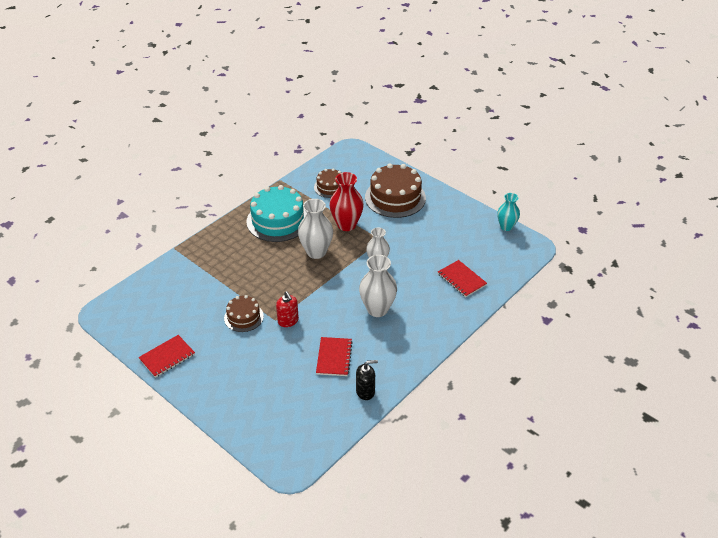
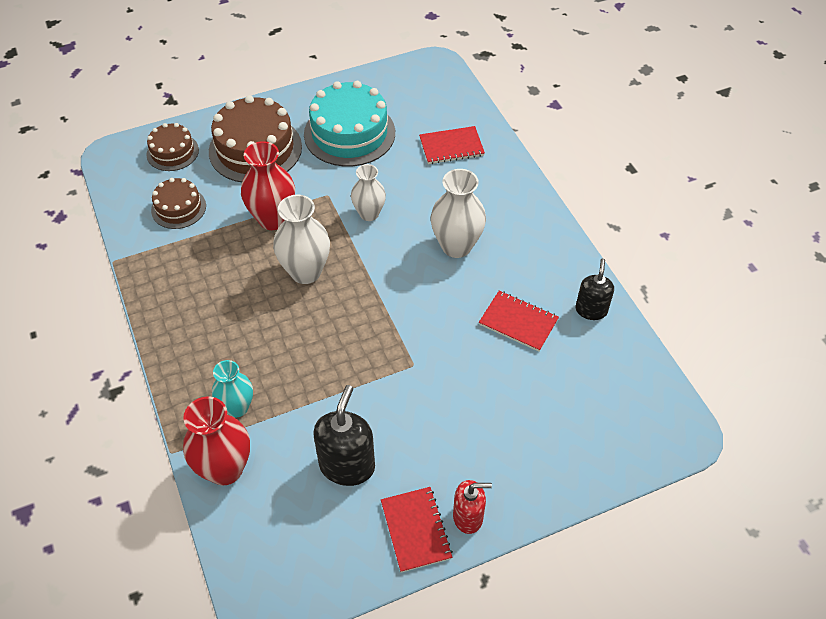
camera: 65 degrees left, 10 degrees up
(173, 270) = (225, 469): none -> red vase
(195, 315) = (347, 465): none -> black soap dispenser
(243, 317) = (386, 402): brown cake -> brown cake (172, 152)
(278, 220) = (206, 294): turquoise cake -> turquoise cake (349, 133)
(288, 321) = (424, 350): red soap dispenser -> red soap dispenser (468, 517)
(506, 227) = (386, 71): turquoise vase -> turquoise vase (237, 407)

